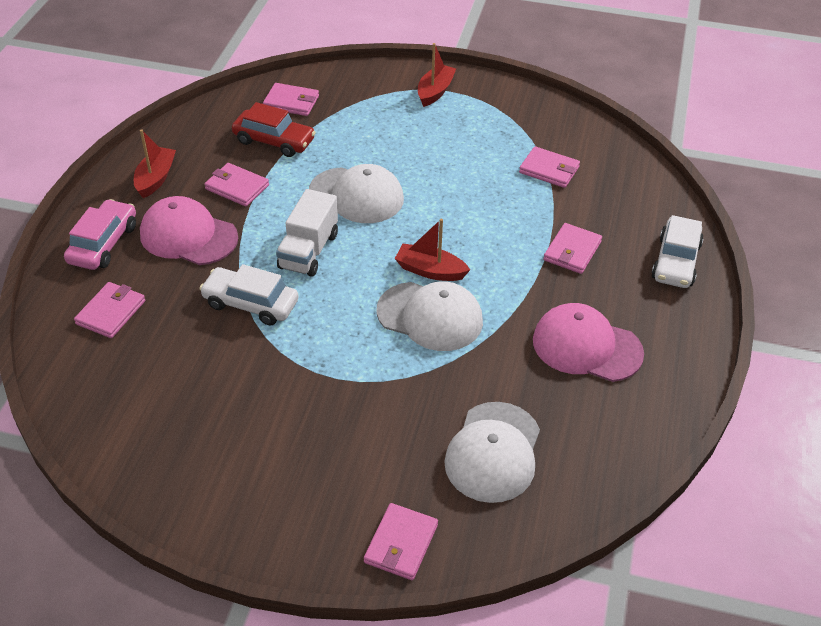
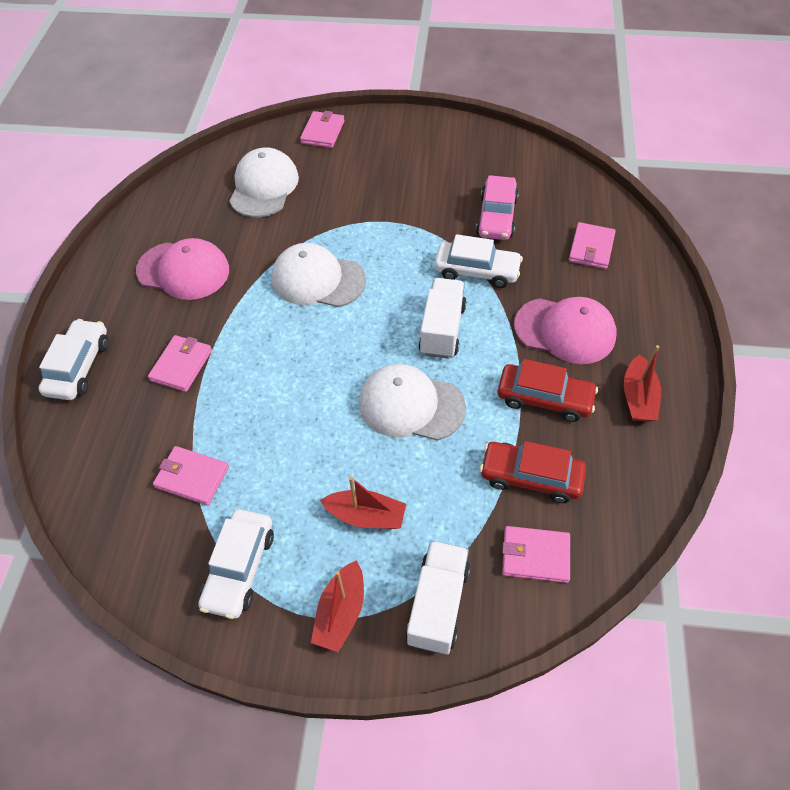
camera: 175 degrees right, 10 degrees up
(103, 244) = (640, 311): pink car -> pink car (496, 217)
(237, 187) = (544, 398): pink wallet -> red car
(368, 88) = (438, 604): none -> white truck
(430, 270) = (322, 324): red boat -> red boat (366, 516)
(506, 118) = (239, 568): none -> white car

